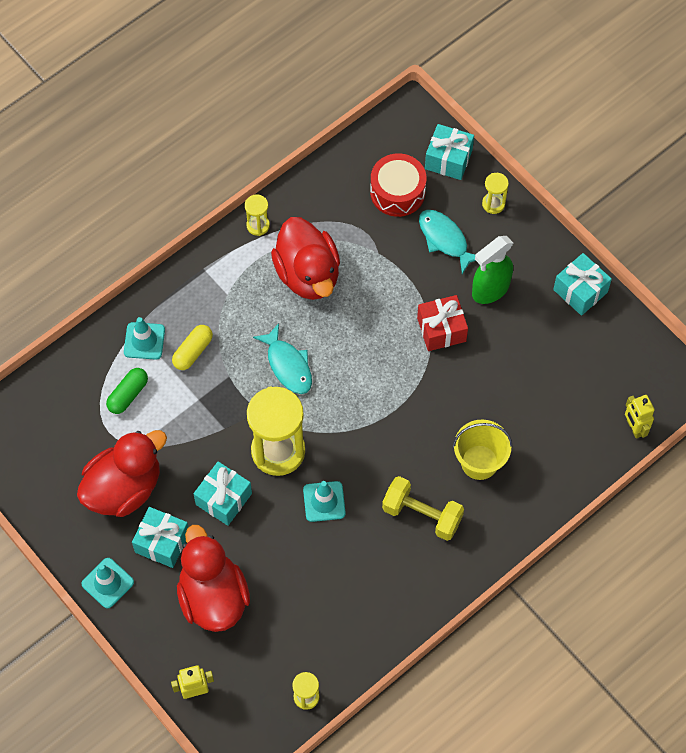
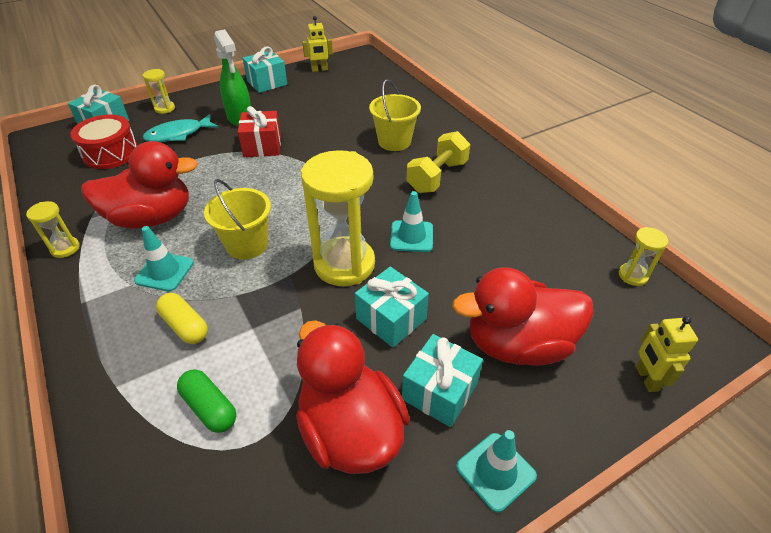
camera: 80 degrees left, 20 degrees down
(144, 341) = (140, 378): turquoise traffic cone -> turquoise traffic cone (164, 272)
(288, 365) = (247, 245): turquoise fish -> yellow bucket
(634, 428) = (386, 76): yellow robot -> yellow robot (319, 70)

